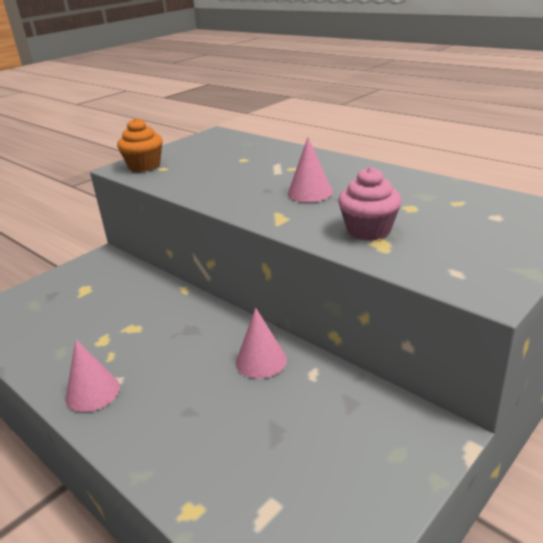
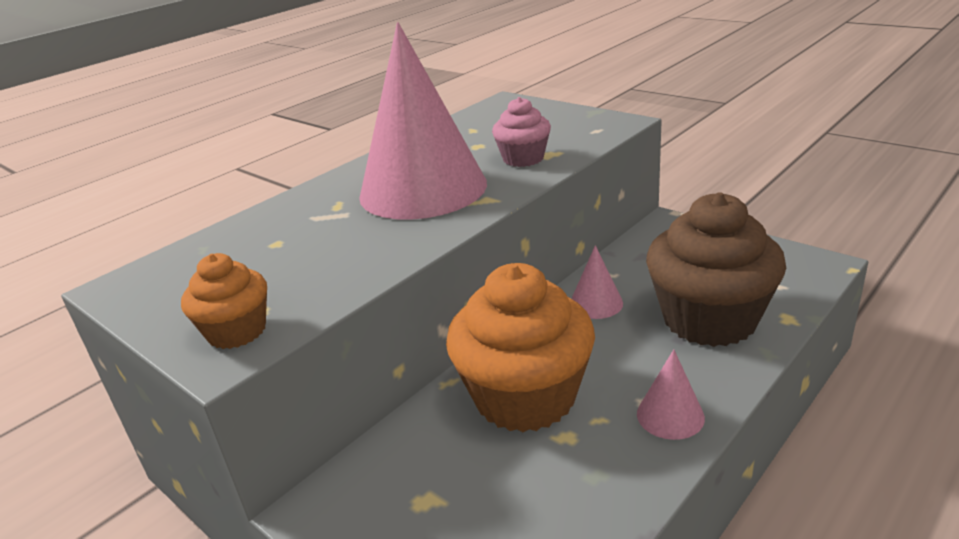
camera: 90 degrees left, 0 degrees up
(151, 321) = (525, 397): none -> orange cupcake
(209, 438) = (709, 319): none -> brown cupcake
(310, 192) = (423, 189): pink cone -> pink cone, size x2.44

